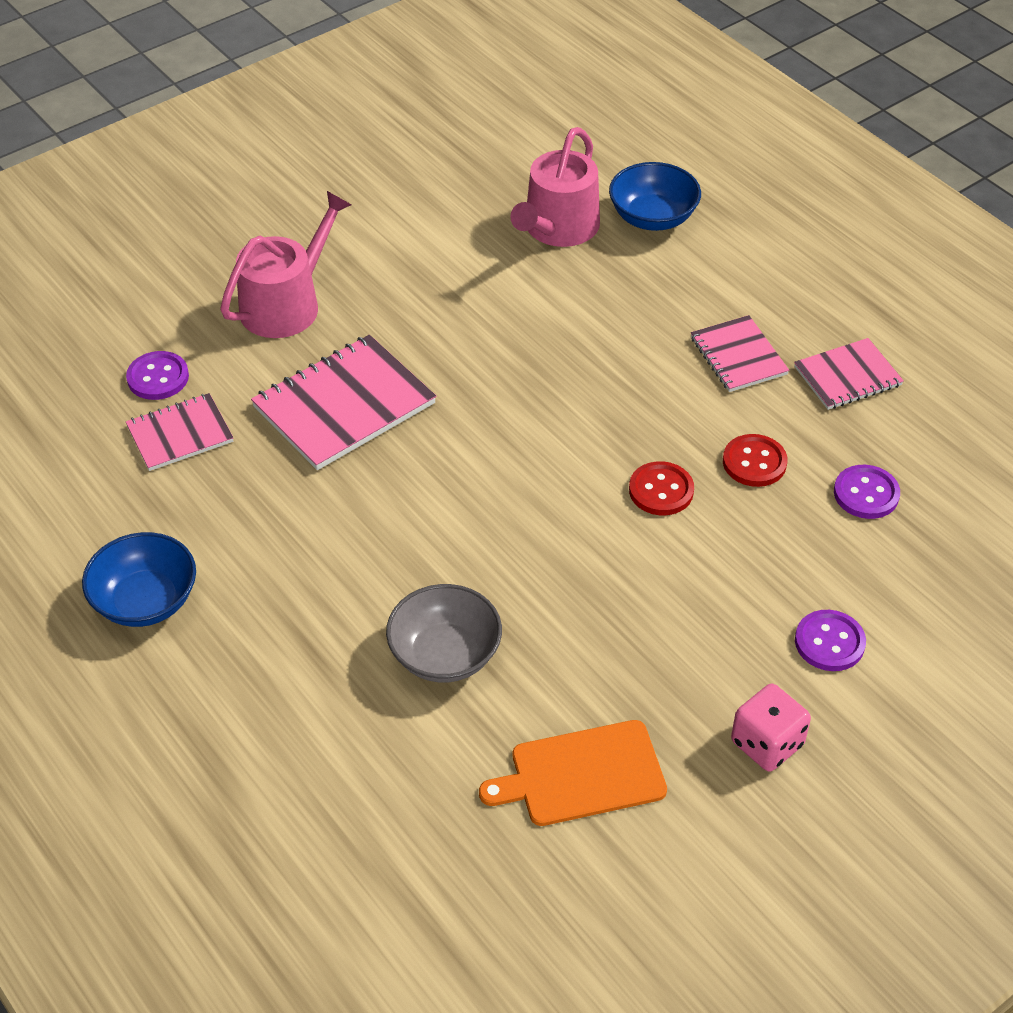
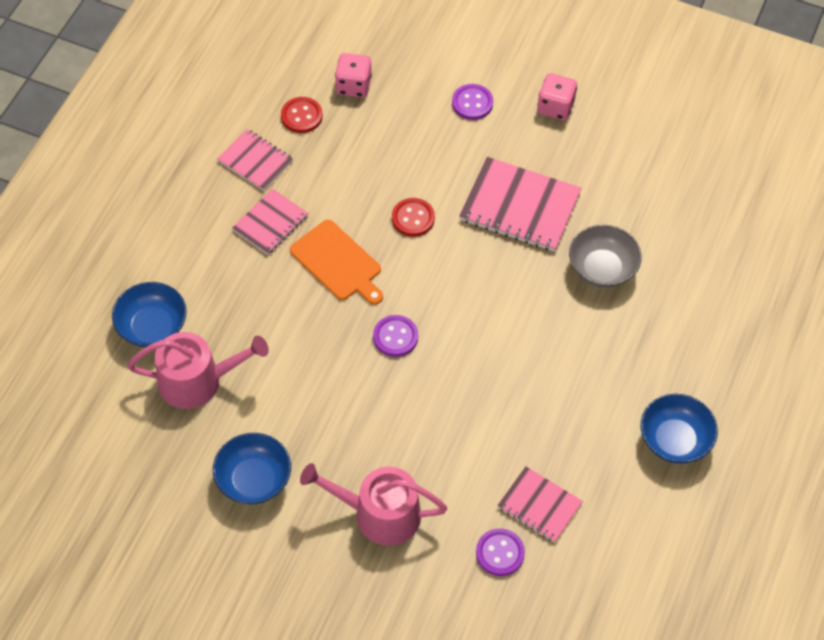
camera: 120 degrees left, 10 degrees up
(344, 405) = (452, 422): pink notebook -> pink notebook (520, 207)
(405, 229) = (254, 480): none -> blue bowl
(582, 775) = (630, 175): orange cutting board -> orange cutting board (338, 262)
(754, 462) = (360, 181): red button -> red button (301, 116)
(866, 494) = (351, 121): purple button -> purple button (395, 337)
(932, 521) = (353, 86): none -> pink dice

